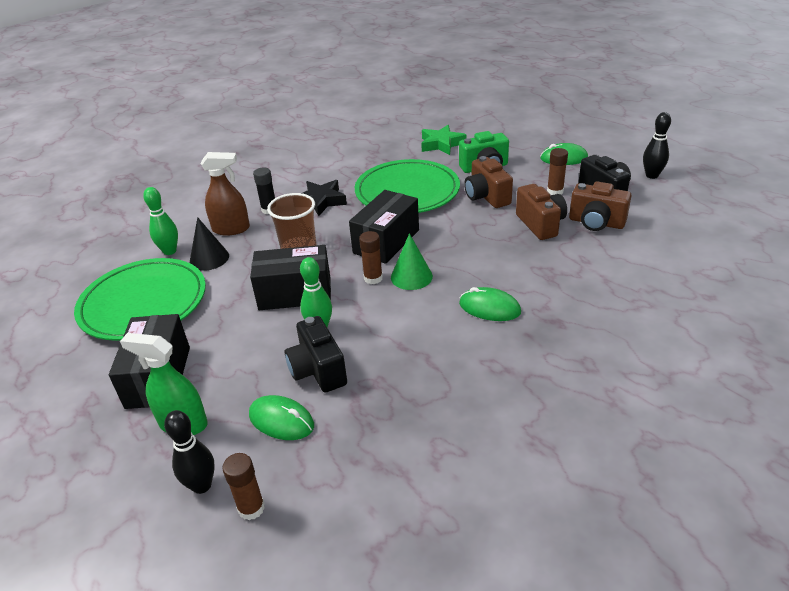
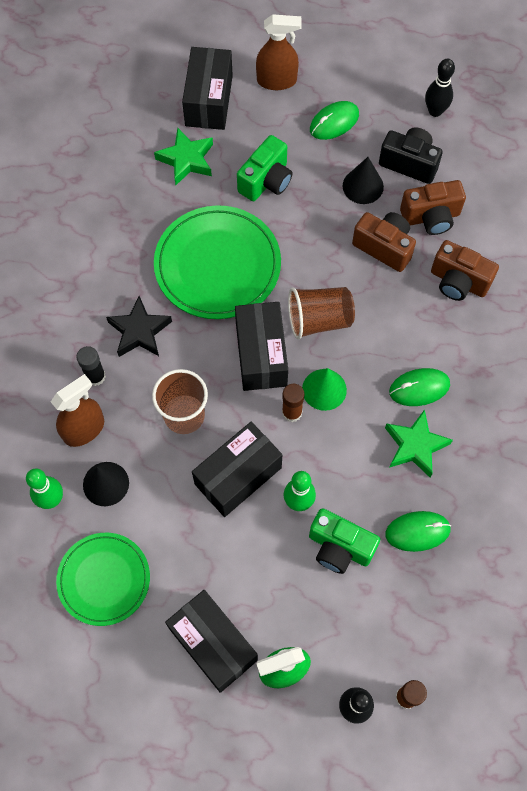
camera: 40 degrees left, 30 degrees up
(143, 303) = (104, 579): green plate -> green plate, size x0.65
(281, 420) = (357, 613): green mouse -> green mouse (417, 531)
(318, 370) = (339, 547): black camera -> green camera
(448, 241) = (319, 320): none -> brown cup
(449, 340) = (415, 446): none -> green star
(484, 127) = (209, 101): none -> black box
(486, 197) = (304, 231): brown camera -> brown camera (458, 282)
(541, 131) = (277, 81): none -> brown spray bottle
(555, 191) = (363, 186): brown glue stick -> black cone

